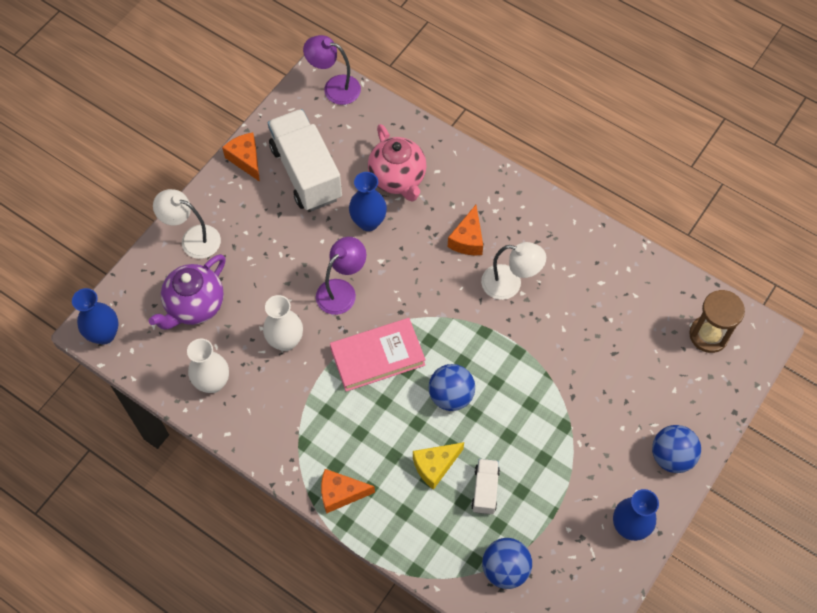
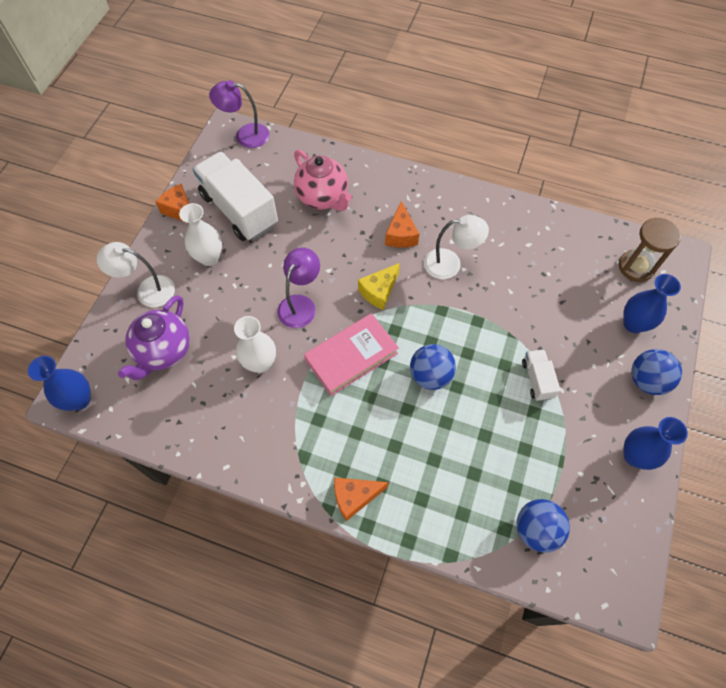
camera: 15 degrees left, 0 degrees up
(213, 382) = (199, 420): white vase -> white vase (209, 257)
(368, 222) = (307, 239): blue vase -> blue vase (633, 324)
(435, 466) = (437, 446): yellow cheese -> yellow cheese (379, 291)
(485, 490) = (491, 456): white truck -> white truck (537, 379)

